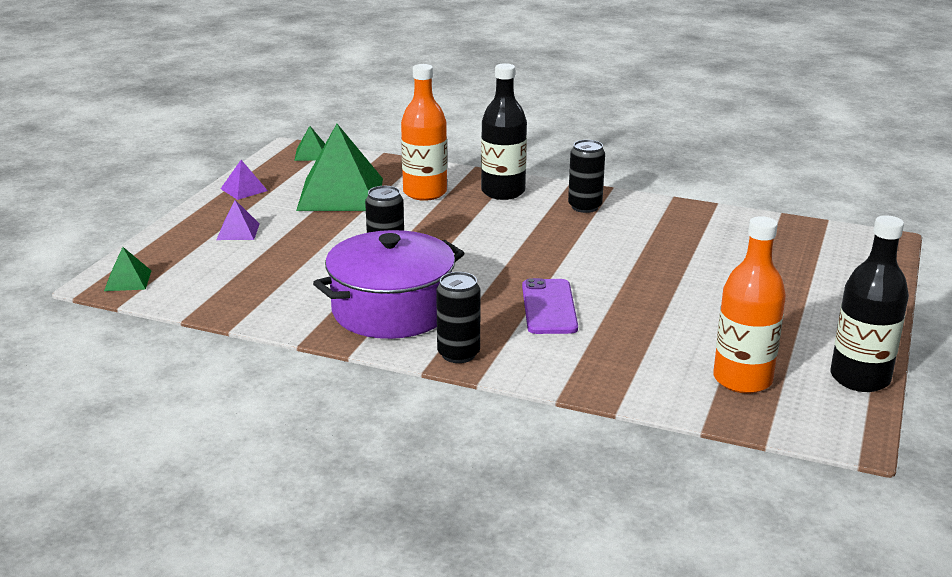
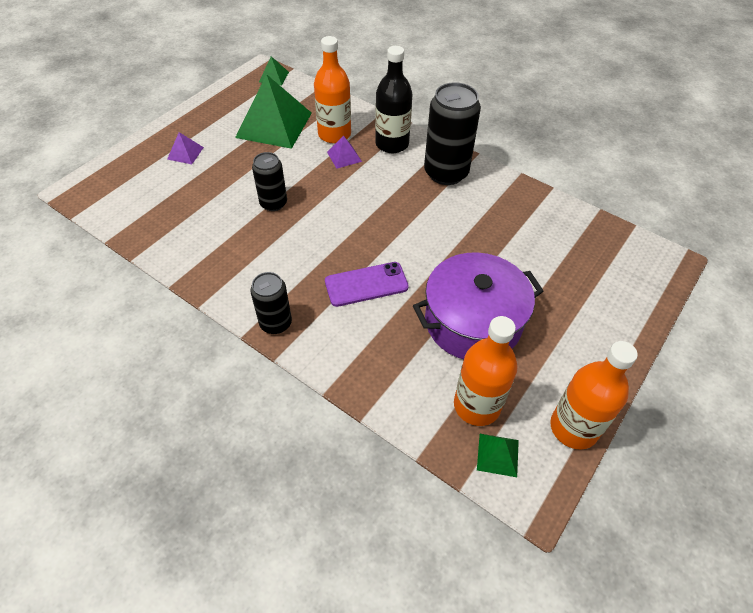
camera: 15 degrees right, 25 degrees up
(127, 280) = (89, 191): green pyramid -> green pyramid (497, 454)
(244, 189) = (210, 108): purple pyramid -> purple pyramid (344, 156)
(392, 310) = (251, 262): purple pot -> purple pot (473, 321)
(549, 307) = (366, 284): purple phone -> purple phone turned 60 degrees clockwise
(585, 207) = (446, 173): black can -> black can, size x1.71
(859, 378) = (573, 428): black bottle -> orange bottle

